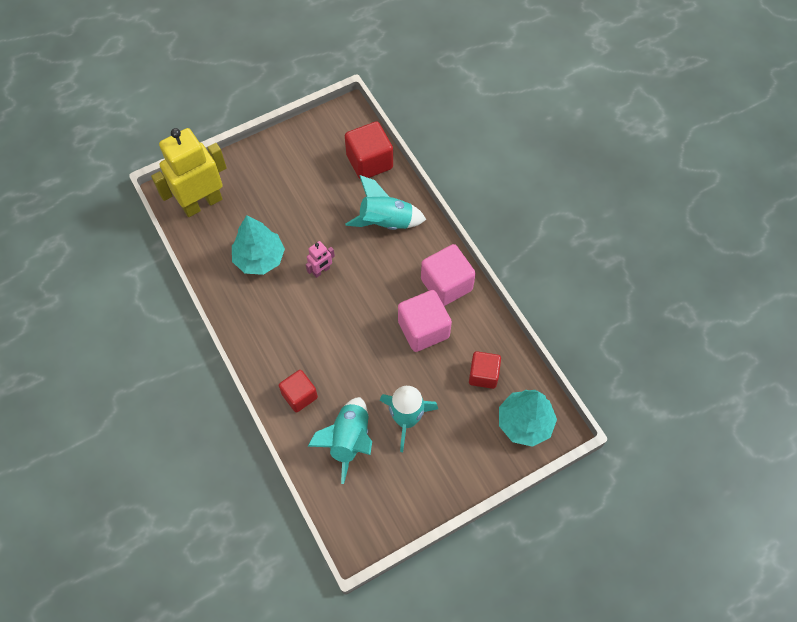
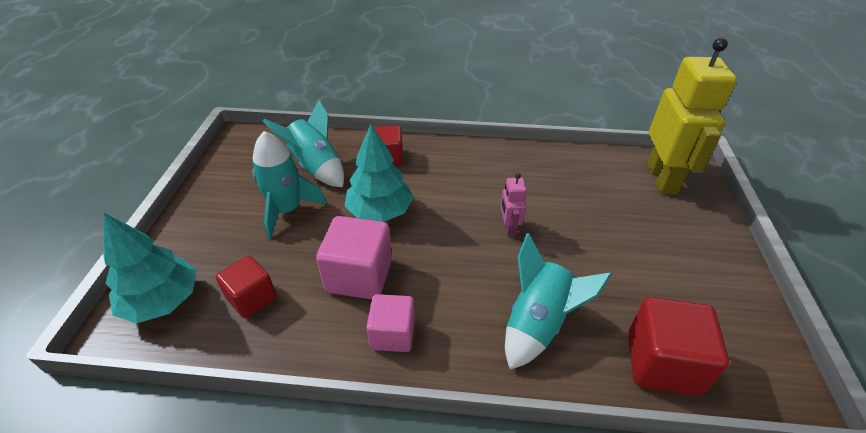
camera: 125 degrees right, 20 degrees down
(259, 258) = (560, 191): turquoise tree -> turquoise tree (380, 211)
(446, 285) = (392, 334): pink cube -> pink cube, size x0.65

